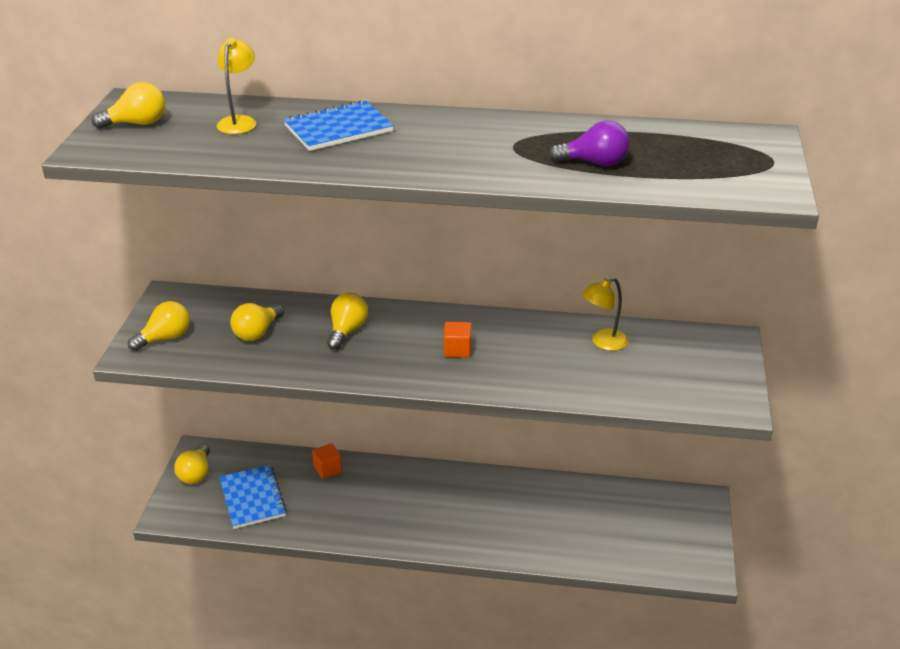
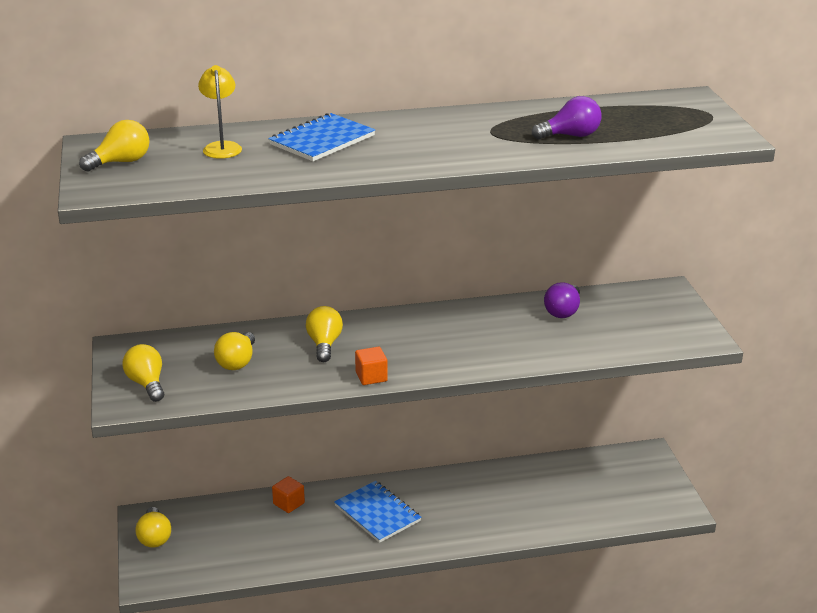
camera: 20 degrees left, 5 degrees down
(165, 338) = (147, 384): yellow light bulb -> yellow light bulb turned 60 degrees counterclockwise
(252, 498) = (227, 546): blue notebook -> blue notebook (377, 513)
(457, 350) = (438, 341): orange cube -> orange cube (371, 377)
(603, 342) = (563, 311): yellow lamp -> purple light bulb

